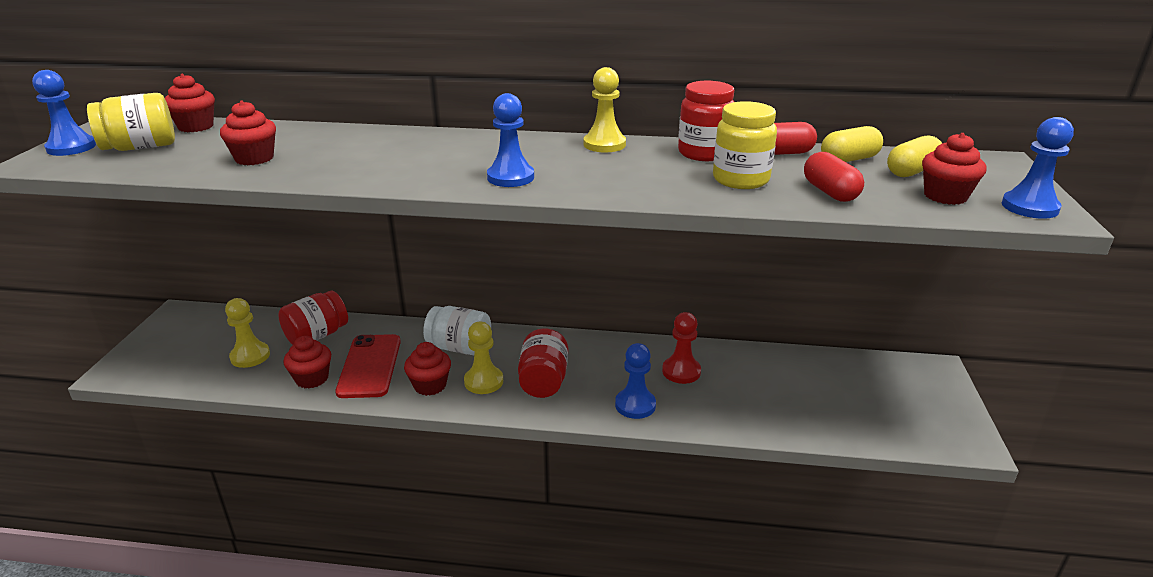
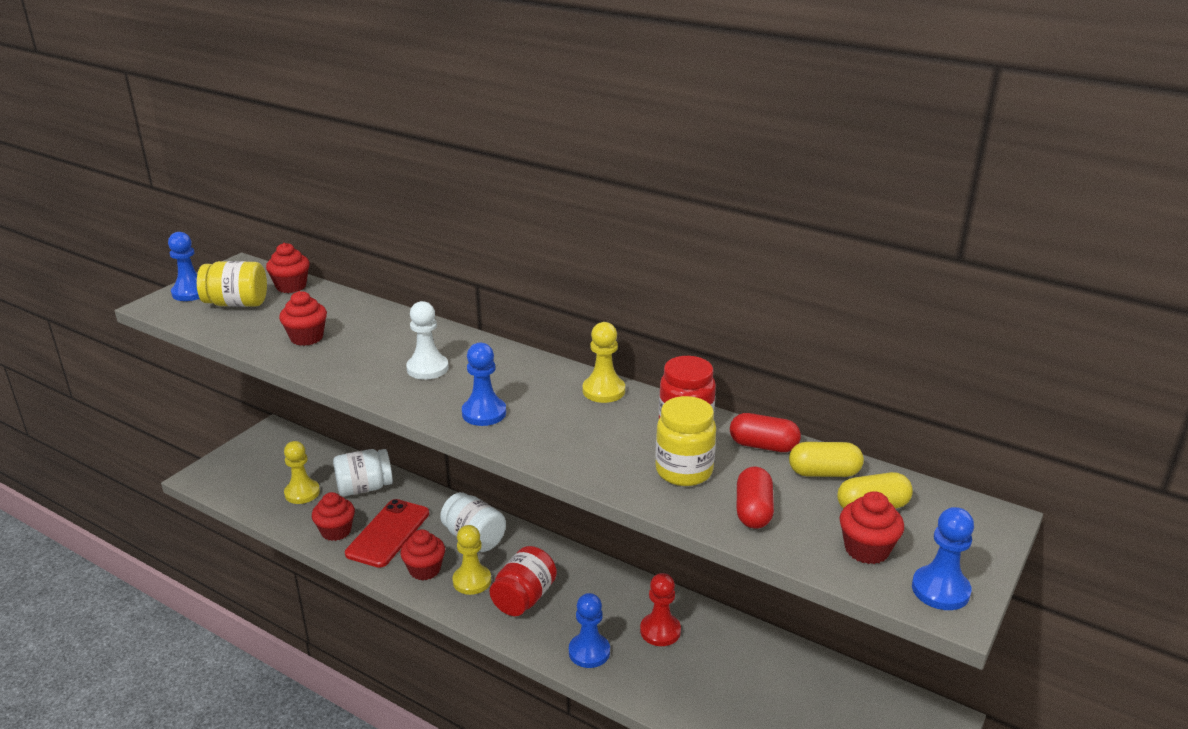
camera: 25 degrees right, 0 degrees up
(317, 336) = (364, 488): red jar -> white jar
(415, 158) = (427, 368): none -> white pawn

